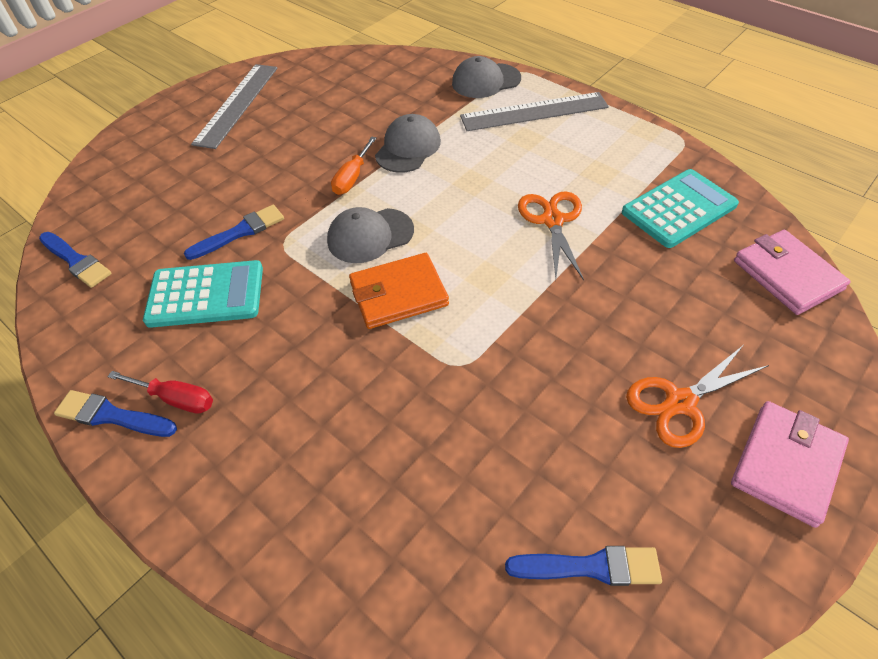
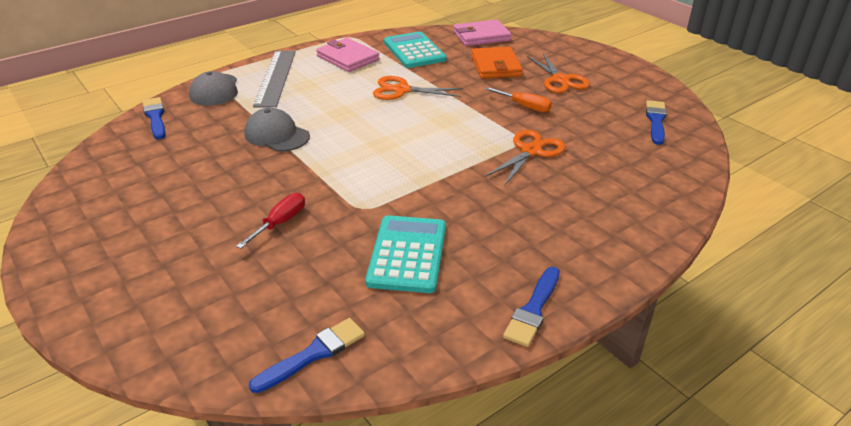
camera: 80 degrees left, 15 degrees down
(176, 399) = (522, 270): red screwdriver -> red screwdriver (280, 222)
(237, 104) = (109, 230): grey ruler -> none
(239, 232) = (333, 232): blue brush -> blue brush (155, 117)
(352, 177) = (296, 166): orange screwdriver -> orange screwdriver (525, 106)
(370, 236) = (377, 163): grey cap -> none
(398, 294) = (446, 156): orange wallet -> orange wallet (496, 66)
(434, 382) = (531, 151): none -> orange scissors
(786, 464) = (600, 64): pink wallet -> pink wallet (348, 58)

